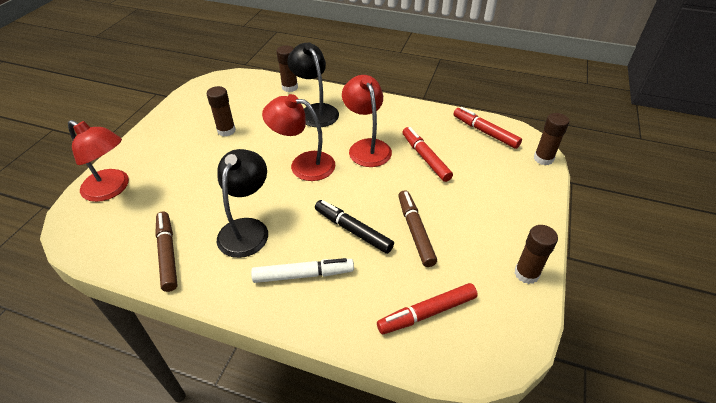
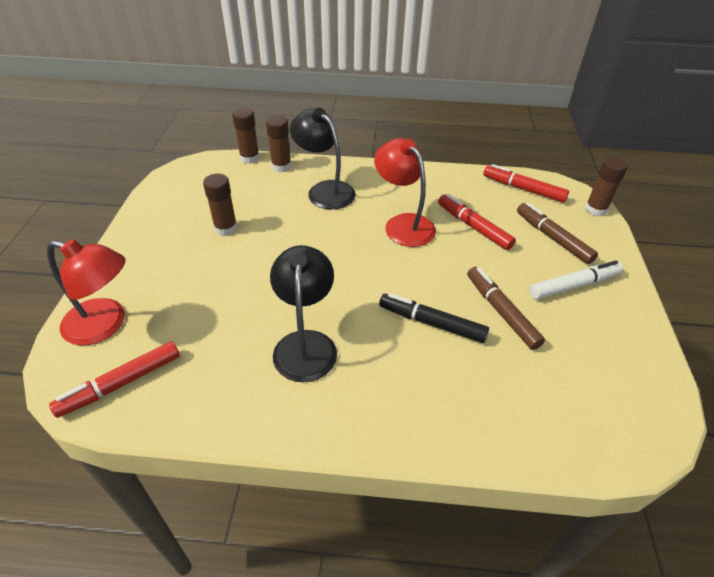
camera: 15 degrees left, 0 degrees up
(168, 254) = (218, 395): brown marker -> brown marker (553, 238)
(302, 275) = (398, 387): white marker -> white marker (573, 285)
(303, 164) = (339, 255): red lamp -> none
(427, 313) = (557, 402): red marker -> red marker (122, 383)
(526, 273) = (637, 337): brown glue stick -> brown glue stick (249, 158)

